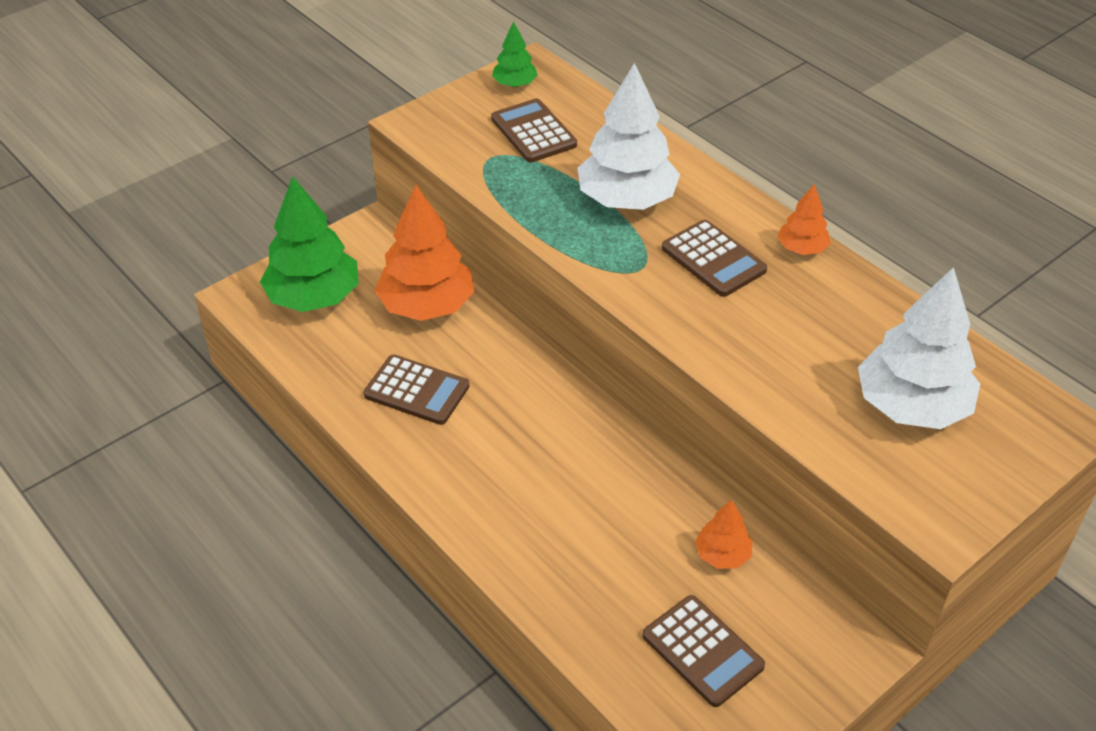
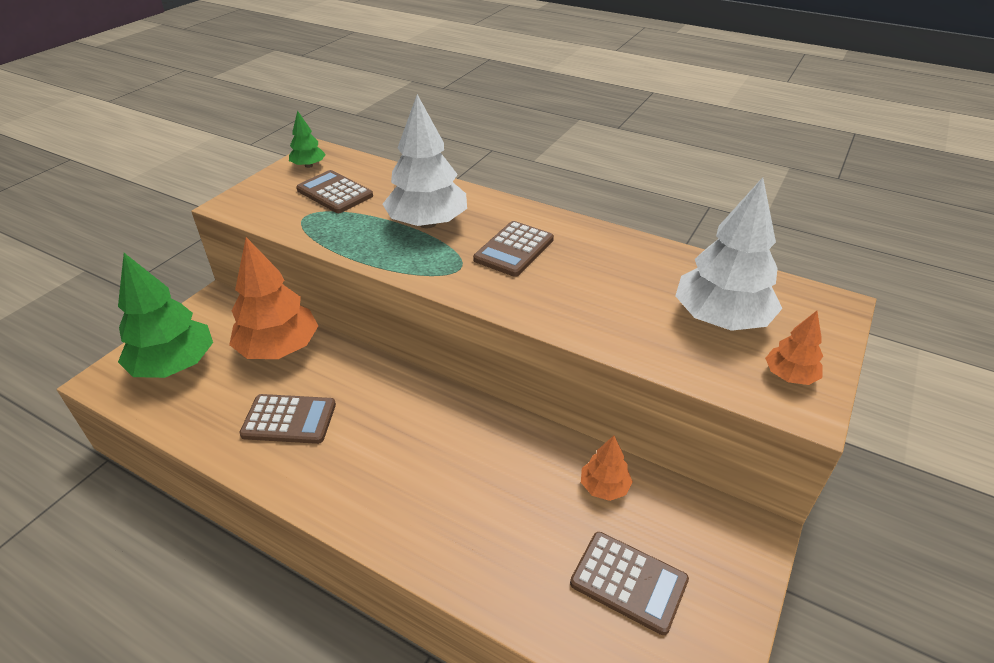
camera: 20 degrees left, 5 degrees down
(713, 259) = (514, 249): brown calculator -> brown calculator turned 90 degrees clockwise
(802, 248) = (576, 229): orange tree -> orange tree (789, 376)

